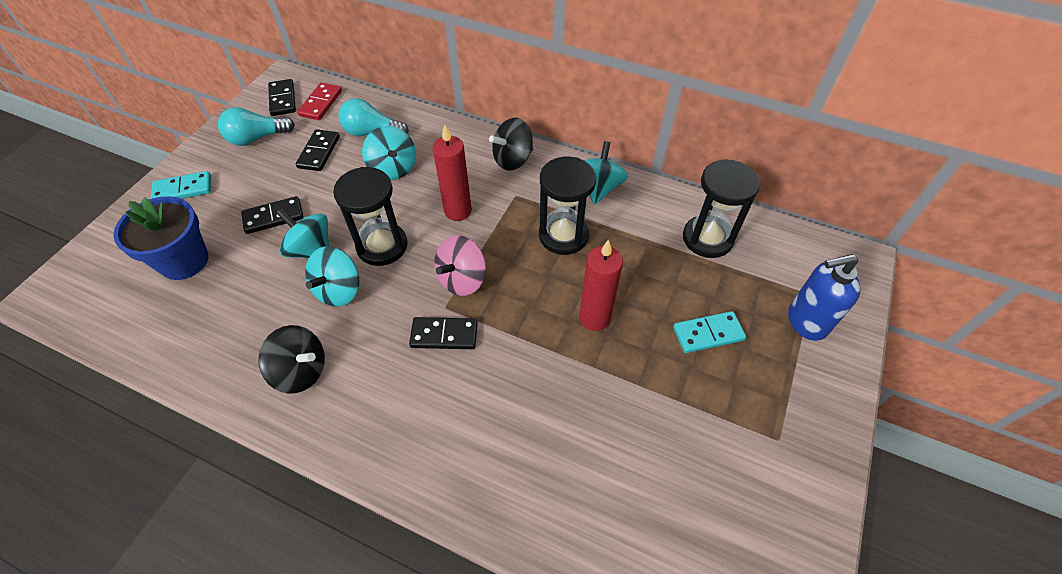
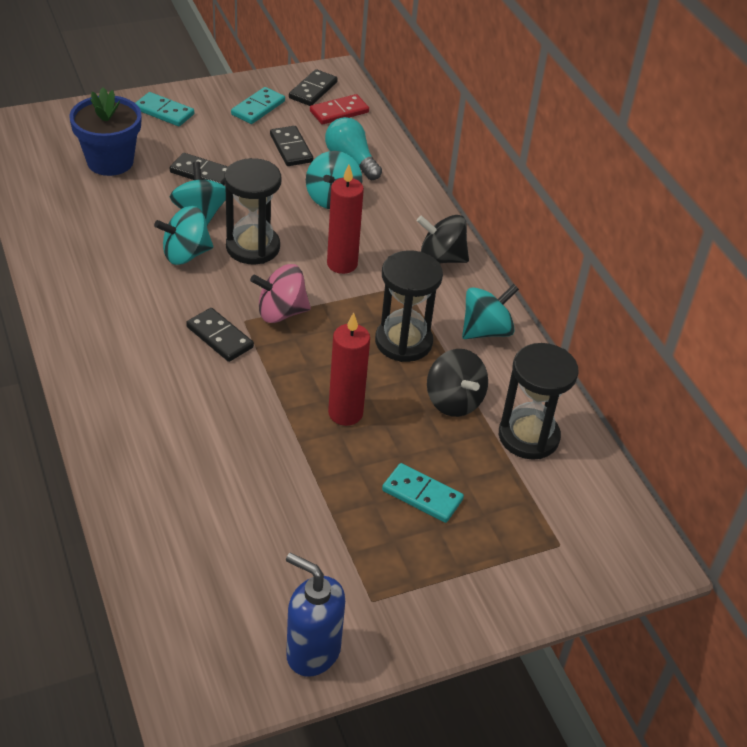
camera: 40 degrees right, 10 degrees down
(257, 138) = (258, 108): turquoise light bulb -> turquoise domino
(301, 371) = (100, 285): black spinning top -> black spinning top (454, 401)
(319, 152) = (291, 148): black domino -> black domino turned 75 degrees counterclockwise
(806, 322) = (523, 557): blue soap dispenser -> blue soap dispenser (312, 652)

